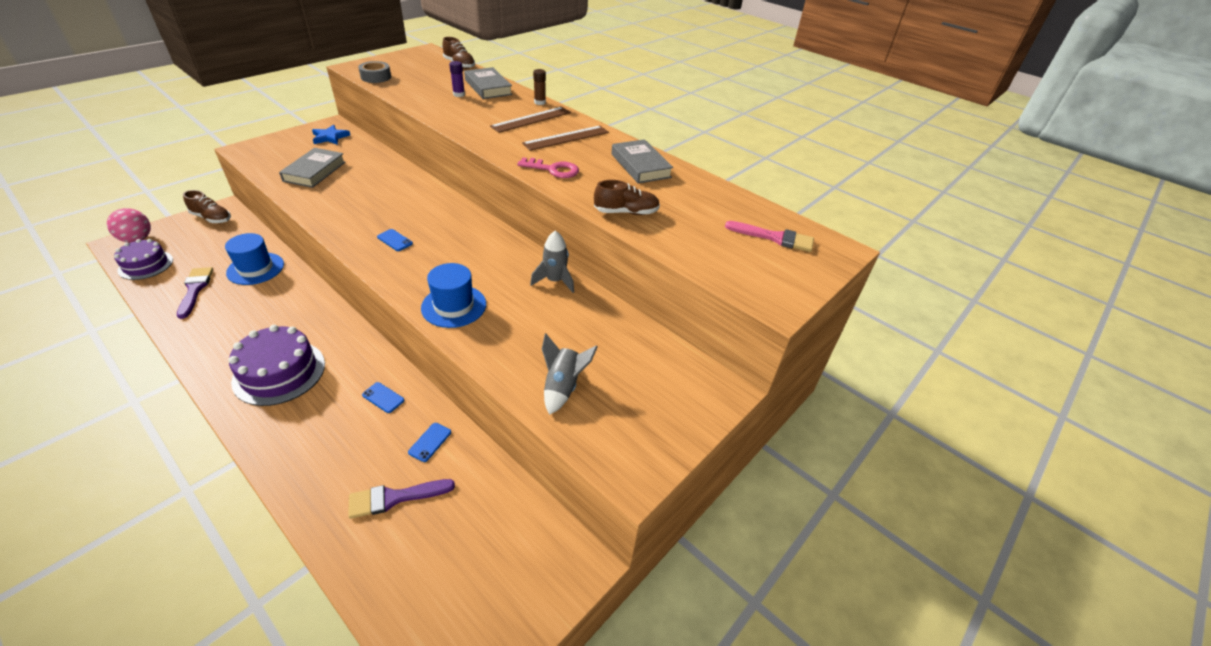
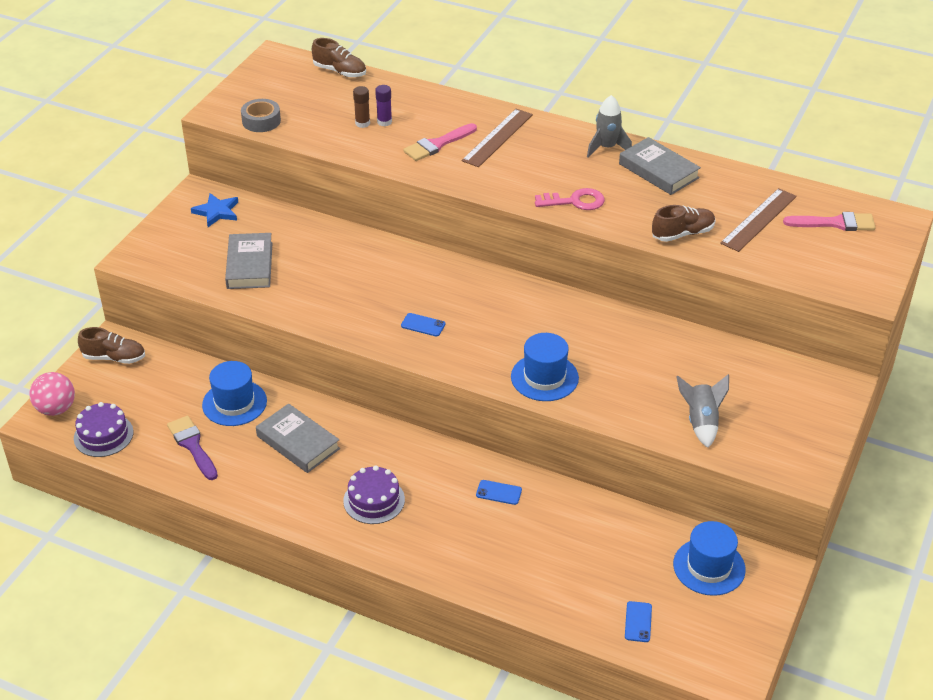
camera: 15 degrees left, 0 degrees up
(279, 372) = (374, 500): purple cake -> purple cake, size x0.66
(395, 498) = (583, 570): purple brush -> none
(430, 442) = (576, 517): blue phone -> blue phone (638, 622)
(483, 114) = (437, 144): none -> pink brush
(488, 87) = (407, 100): grey book -> grey book (298, 442)
(515, 537) = (709, 567): none -> blue hat
(540, 102) = (486, 108): brown glue stick -> brown glue stick (362, 123)
(555, 281) = (621, 323): grey rocket -> grey rocket (607, 148)
(566, 138) = (555, 154): brown ruler -> brown ruler (758, 219)

